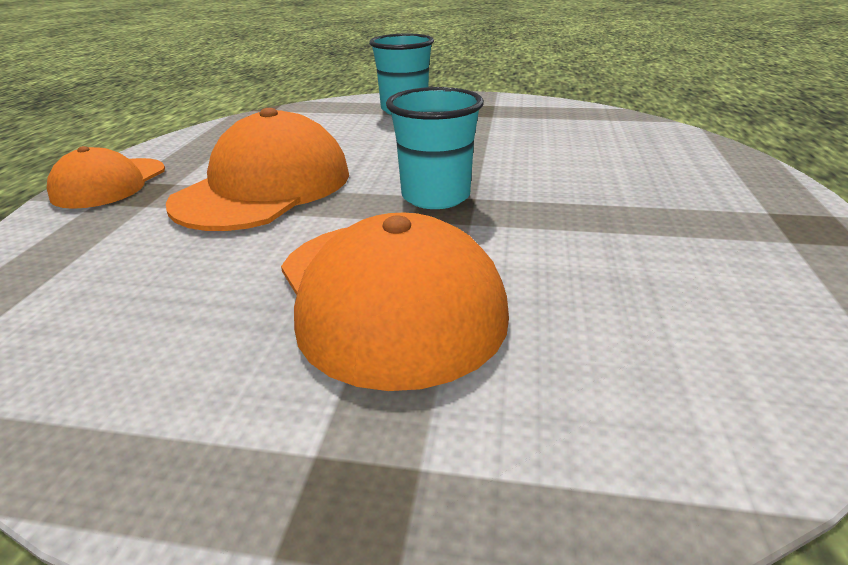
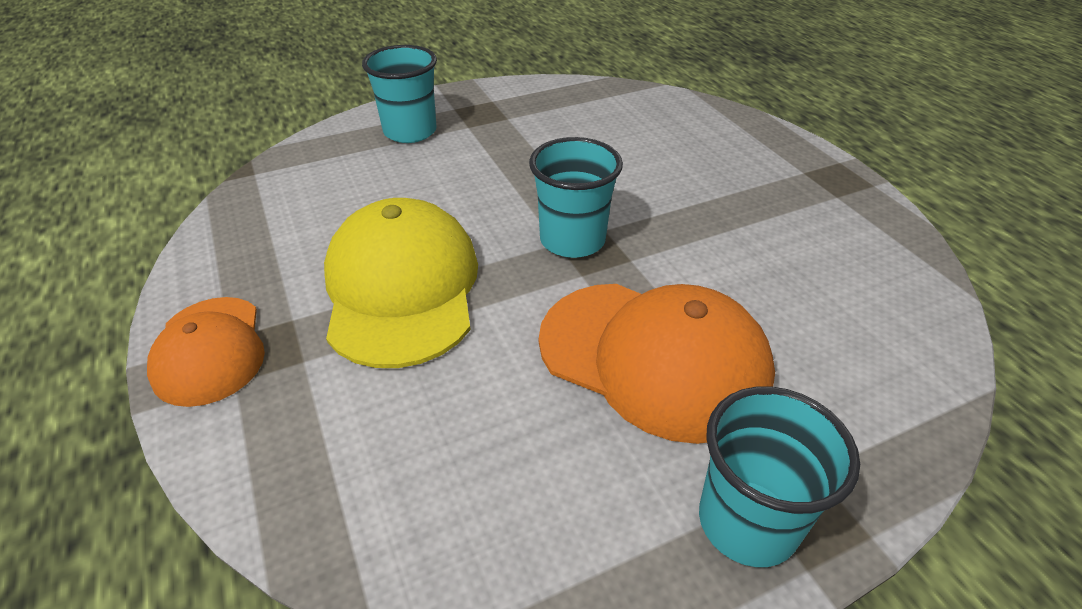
camera: 35 degrees left, 10 degrees up
(264, 187) = (402, 288): orange cap -> yellow cap
(278, 469) = (747, 522): none -> turquoise cup

